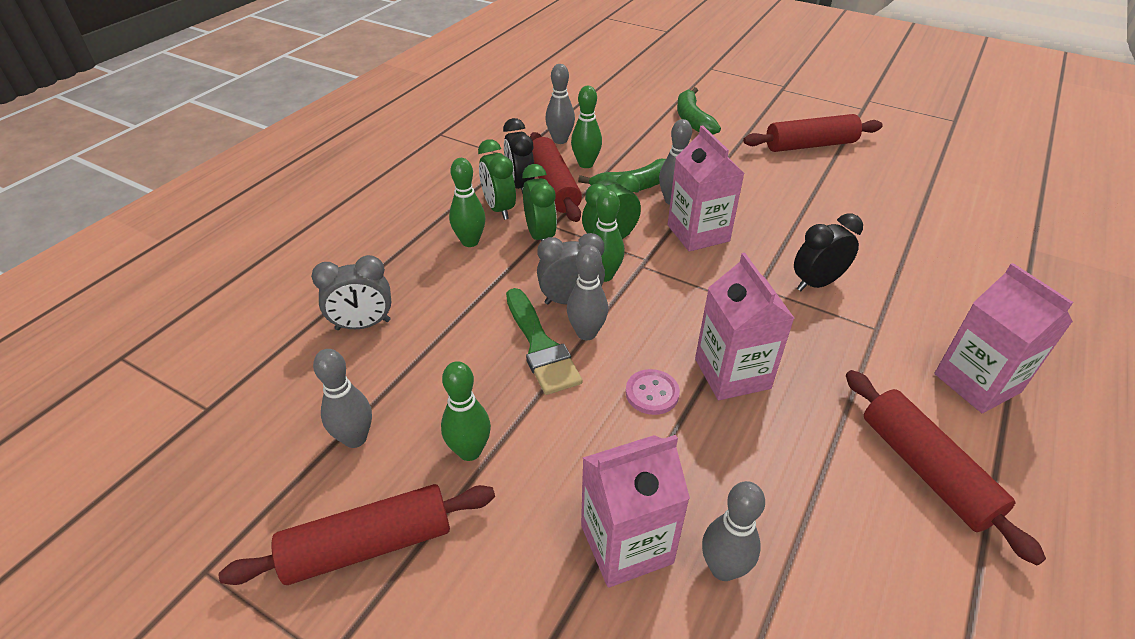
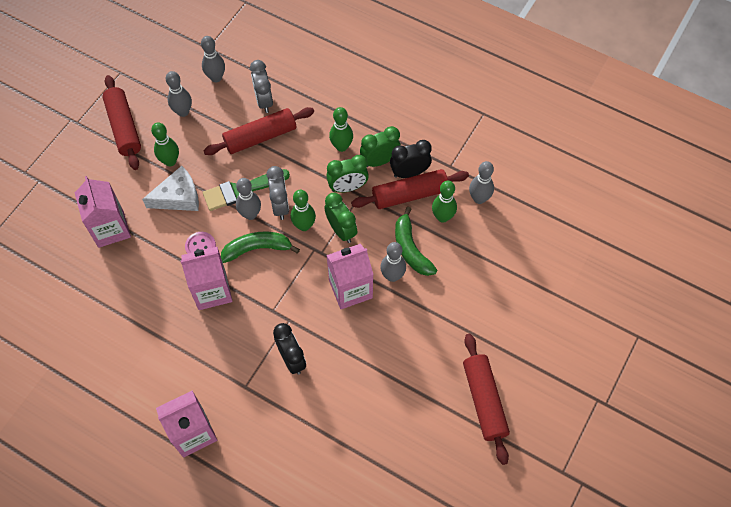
camera: 90 degrees right, 20 degrees up
(551, 432) = (178, 197): none -> white cheese
(692, 120) = (523, 306): green banana -> green banana (257, 249)
(723, 568) = (93, 268): grey bowling pin -> grey bowling pin (216, 78)
(925, 470) = (134, 378): red rolling pin -> red rolling pin (260, 137)

